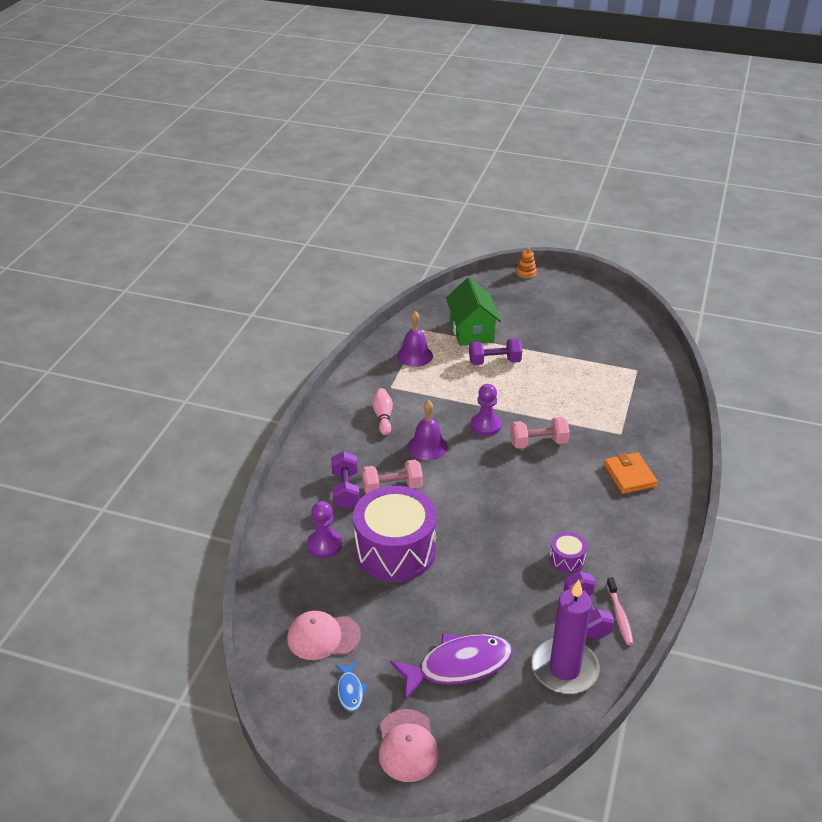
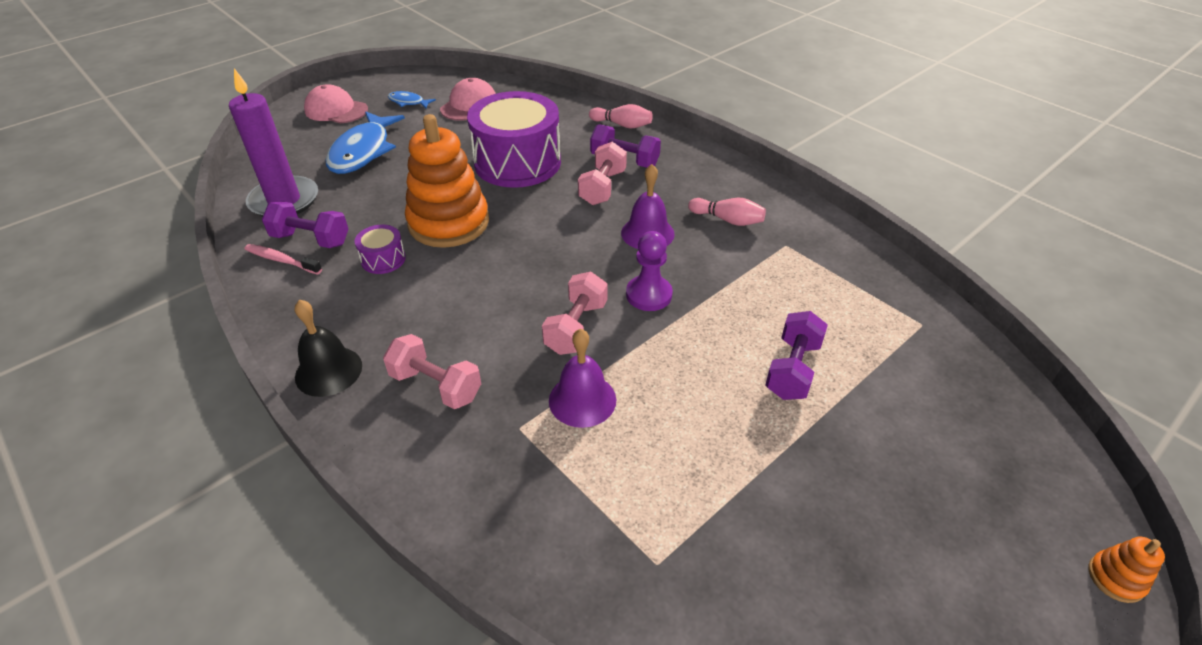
camera: 120 degrees right, 5 degrees up
(290, 513) = (622, 125): none -> pink bowling pin
(324, 545) = (564, 130): purple pawn -> none
(414, 355) = (851, 292): purple bell -> purple bell (582, 400)
(458, 666) = (363, 151): purple fish -> blue fish
(472, 331) = (896, 381): green house -> none
(501, 548) = (449, 223): none -> orange stacking toy
(629, 475) = (436, 385): orange wallet -> pink dumbbell
(667, 524) = (328, 371): none -> black bell

